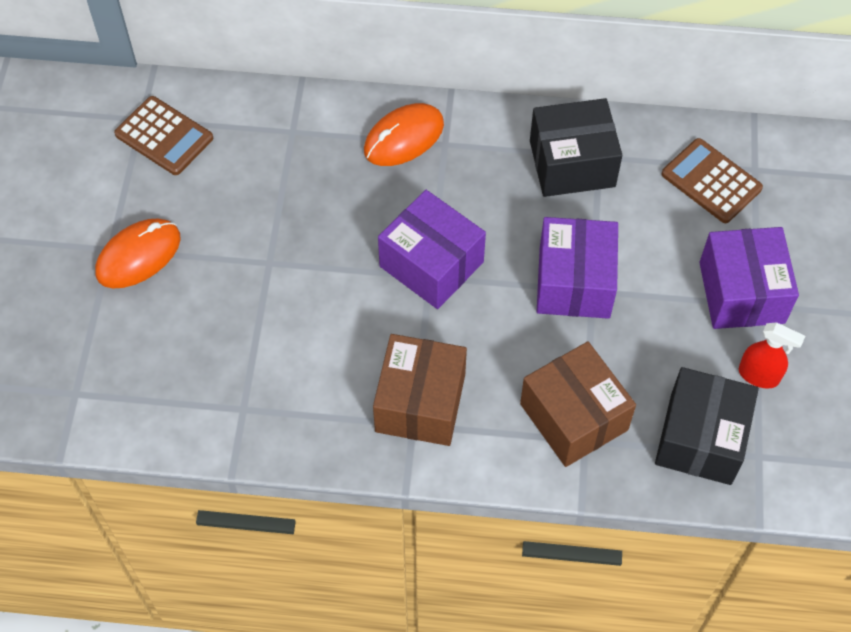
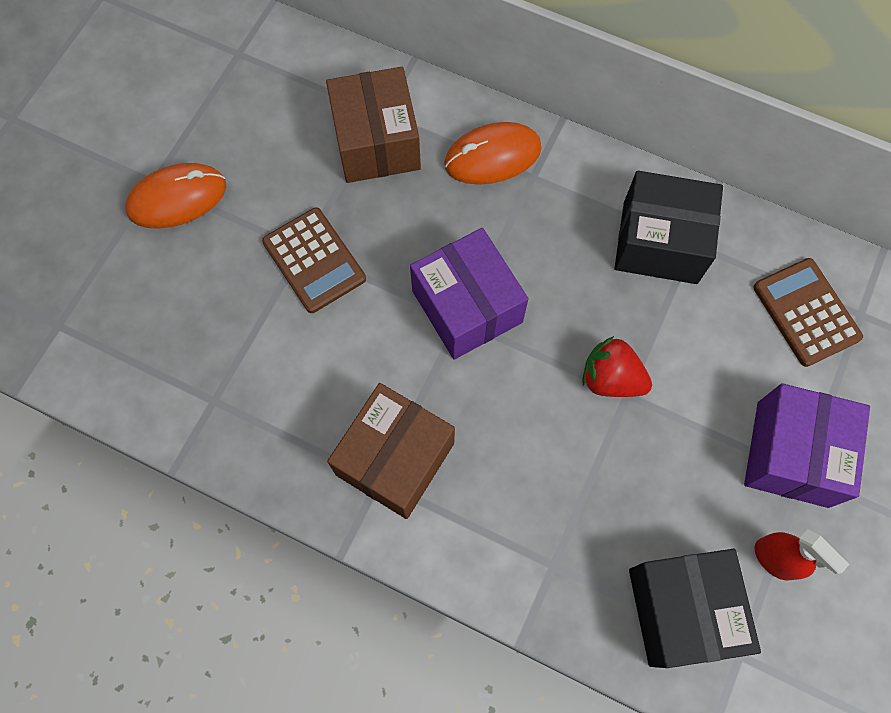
camera: 20 degrees right, 10 degrees up
(164, 136) = (252, 79): brown calculator -> brown calculator (314, 260)
(573, 417) = (551, 534): brown box -> brown box (376, 142)
(574, 282) = (611, 379): purple box -> red strawberry
(700, 438) = (681, 610): black box -> black box turned 45 degrees counterclockwise

